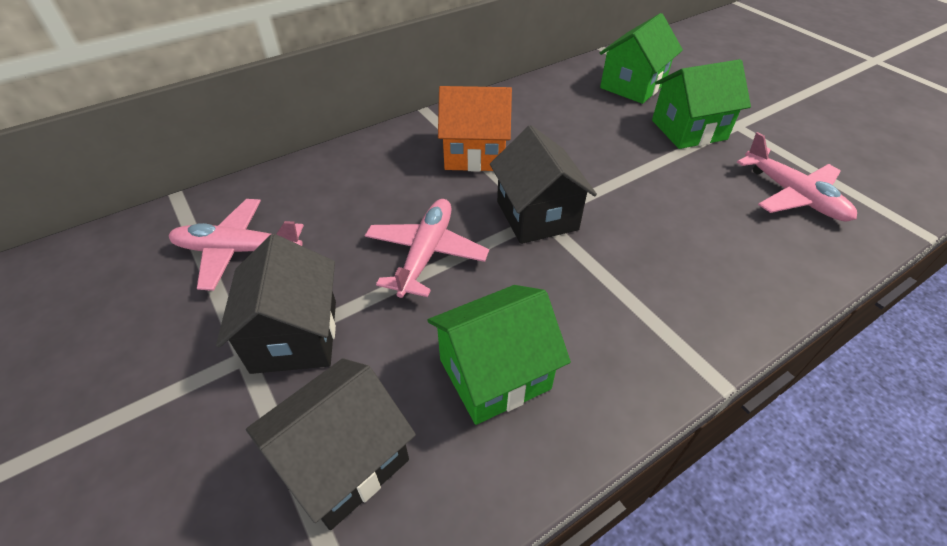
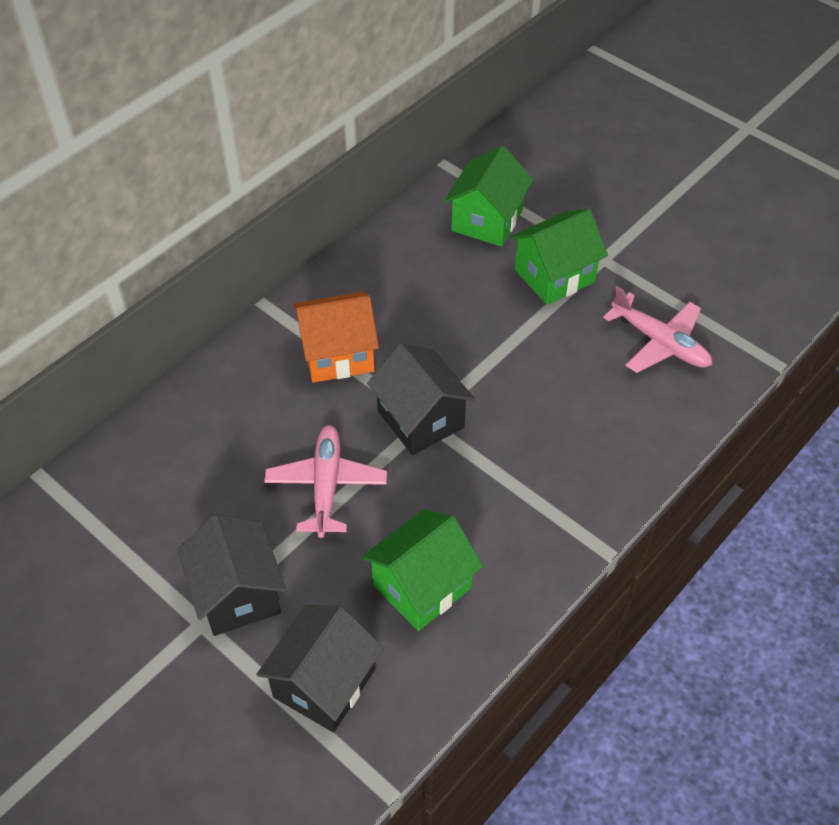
camera: 15 degrees left, 5 degrees up
(237, 250) = (140, 523): pink plane -> none

